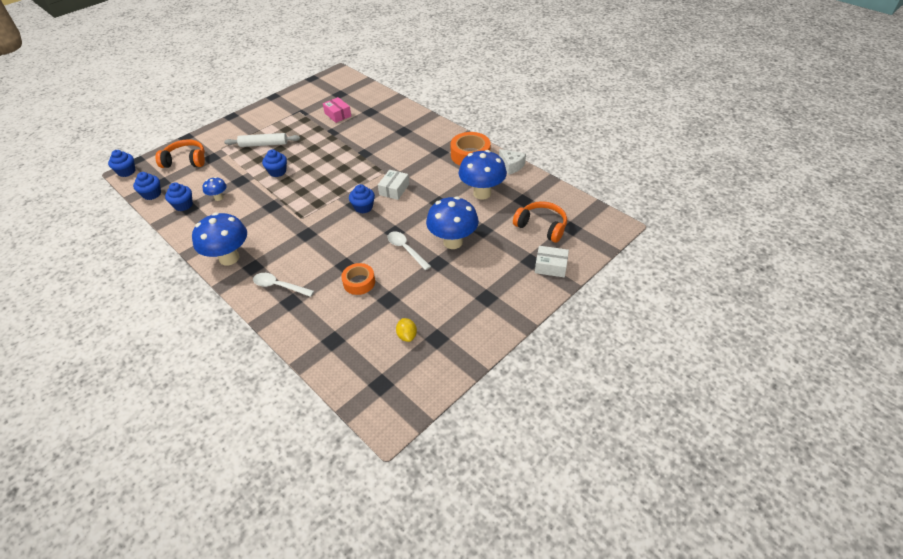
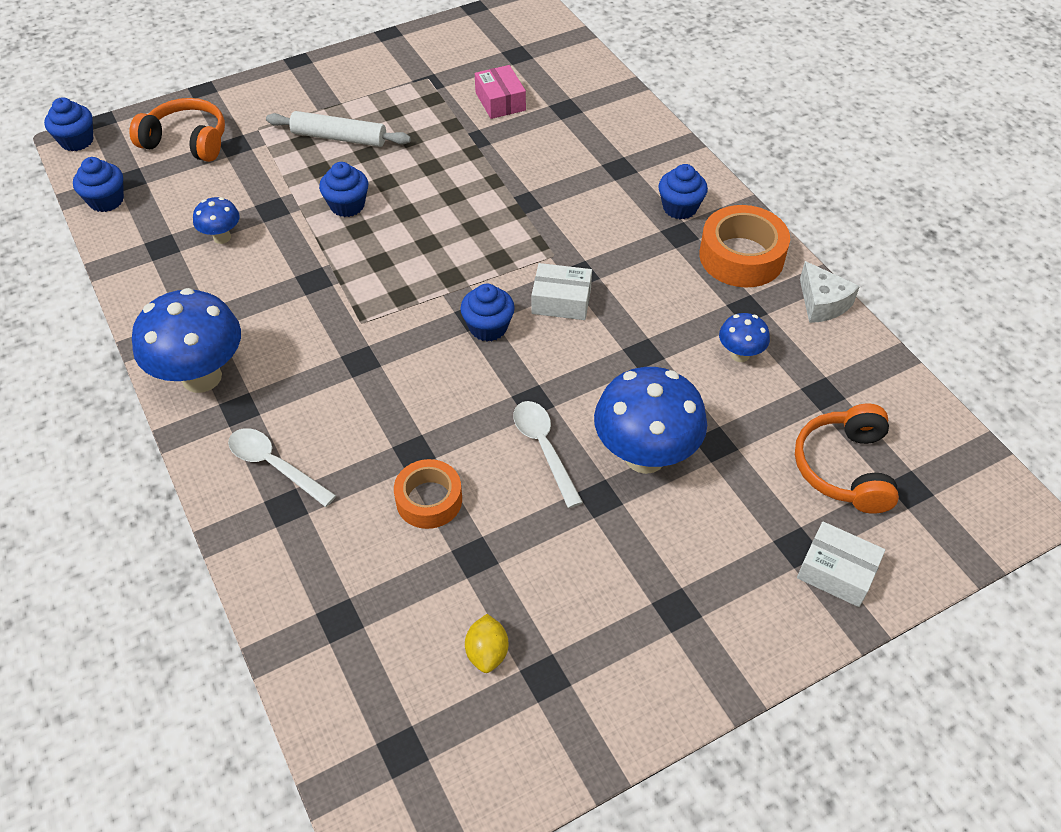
camera: 15 degrees right, 5 degrees up
(183, 205) = (154, 238): blue cupcake -> blue cupcake (680, 208)
(394, 189) = (561, 301): white box -> white box turned 60 degrees clockwise
(482, 193) = (739, 355): blue mushroom -> blue mushroom, size x0.49
(541, 226) = (844, 468): orange headphones -> orange headphones turned 135 degrees counterclockwise

